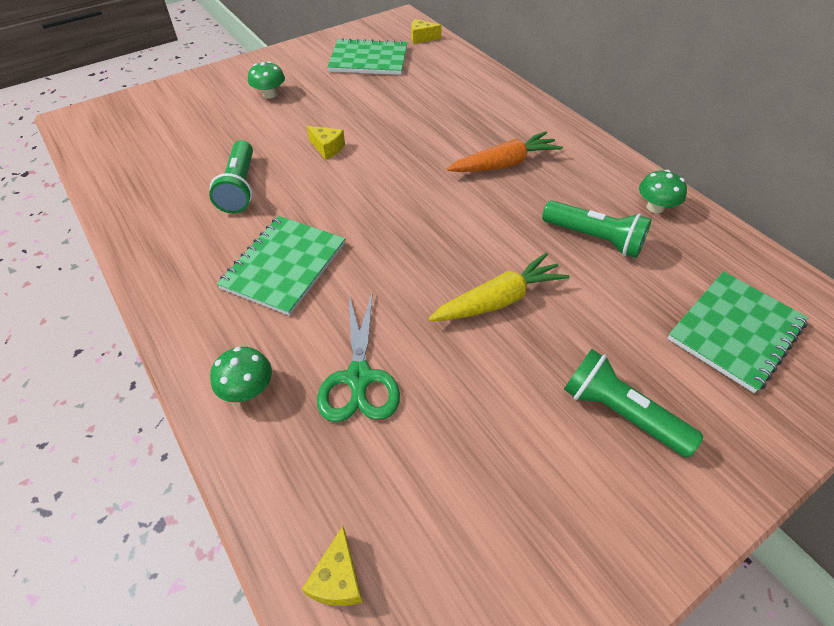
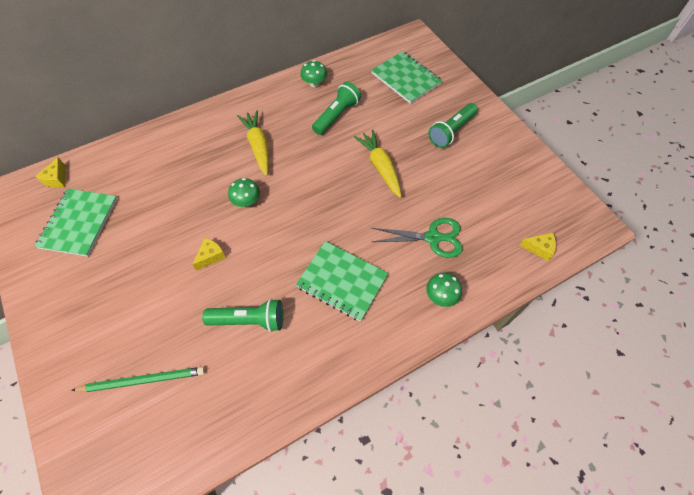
camera: 85 degrees left, 10 degrees up
(187, 126) = (143, 380): none -> green pencil
(269, 94) = (110, 307): green mushroom -> green mushroom (246, 201)
(504, 164) = (258, 146): orange carrot -> yellow carrot

